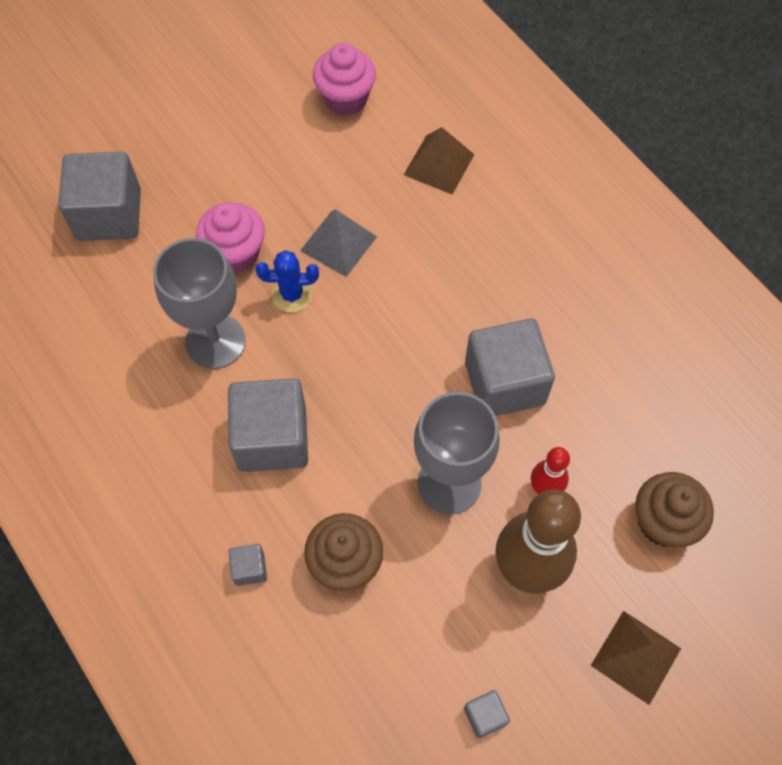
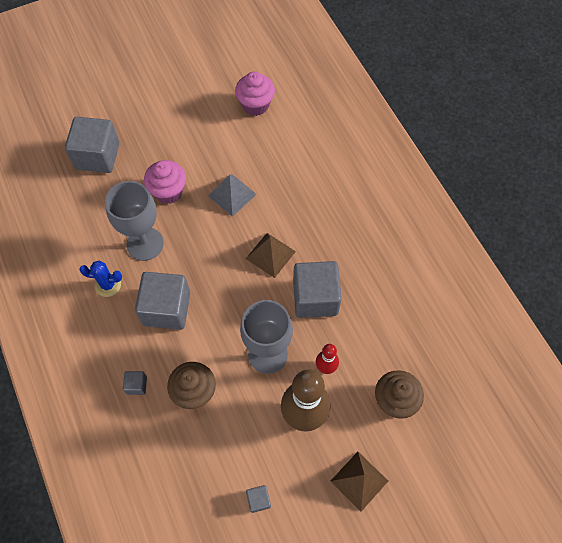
camera: 10 degrees right, 0 degrees up
(292, 294) = (197, 222): blue cactus -> blue cactus (108, 285)
(439, 164) = (304, 154): brown pyramid -> brown pyramid (270, 255)

